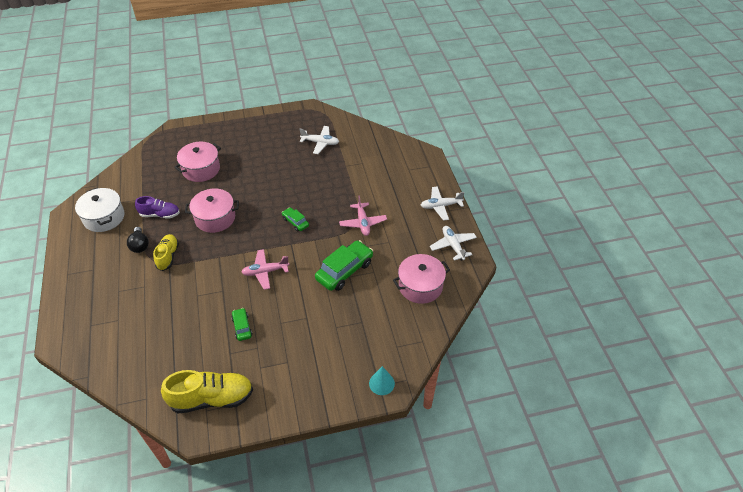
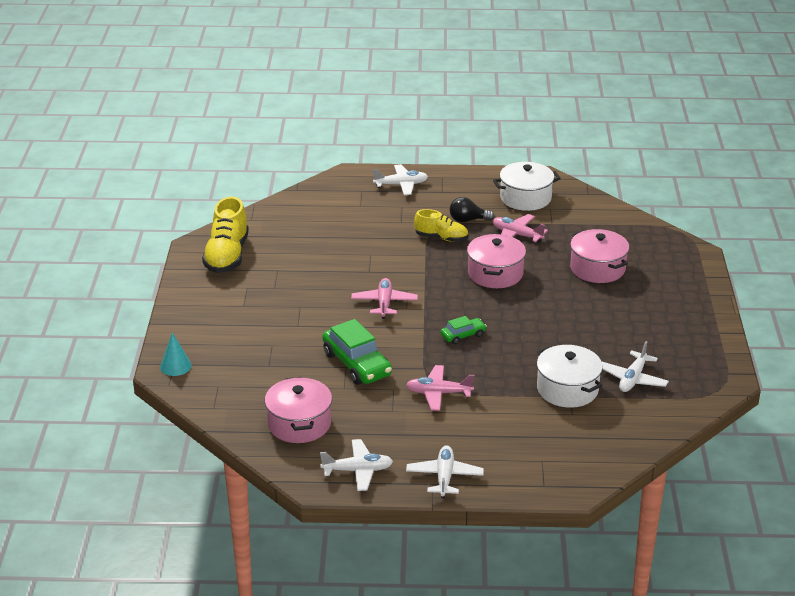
camera: 105 degrees right, 15 degrees down
(81, 299) = (401, 185): none -> white plane
(160, 214) = (517, 235): purple shoe -> pink plane
(242, 327) = (308, 280): green car -> none
(339, 167) = (567, 389): none -> white pot

